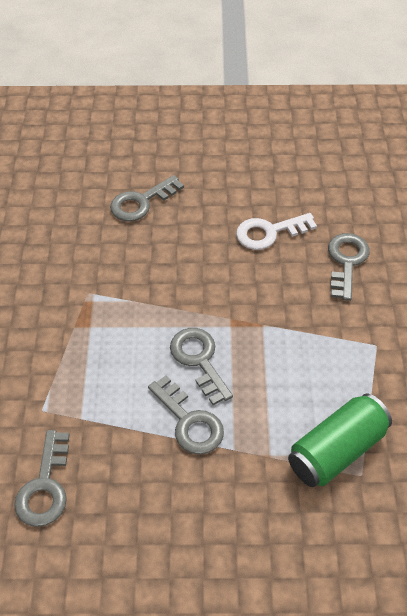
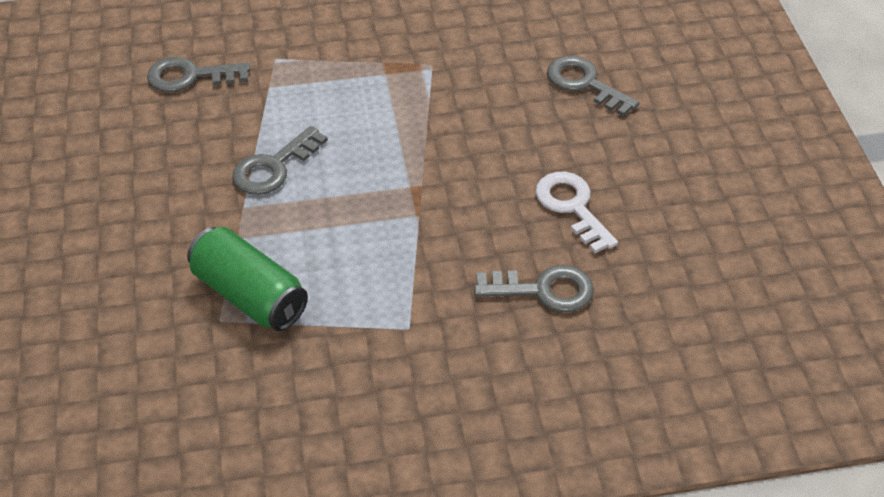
camera: 80 degrees right, 5 degrees down
(199, 360) = (355, 165): grey key -> none

